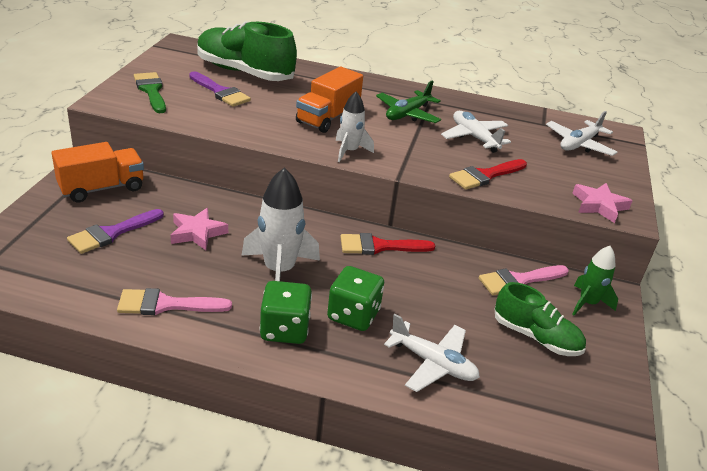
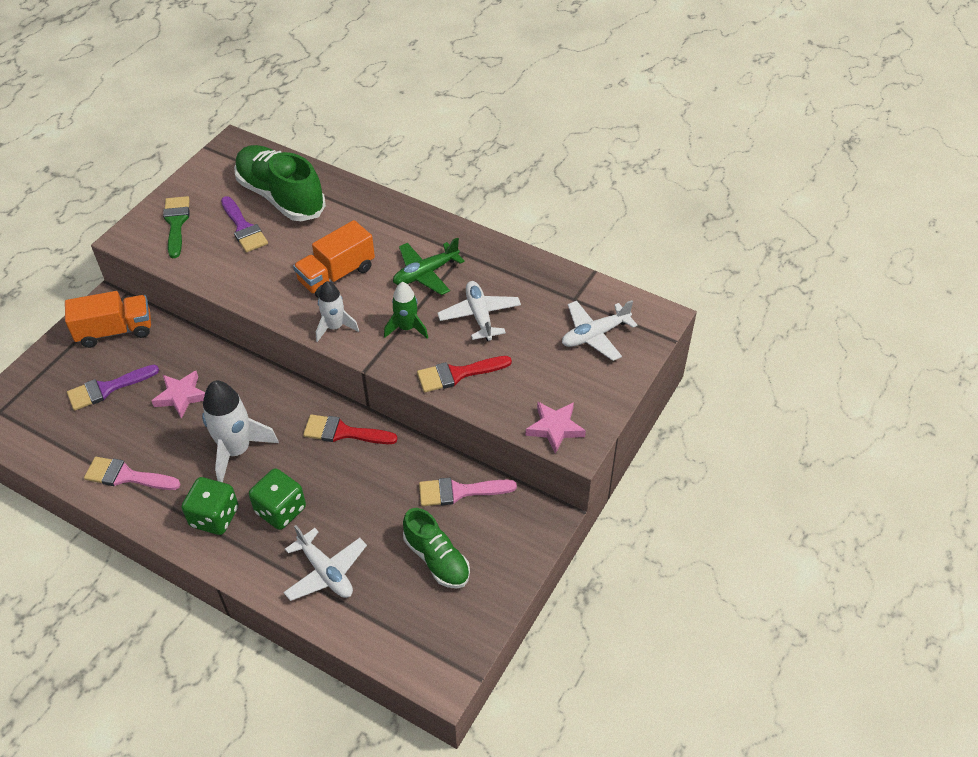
camera: 20 degrees right, 15 degrees up
(587, 303) = (513, 528): green rocket -> green rocket (406, 328)

